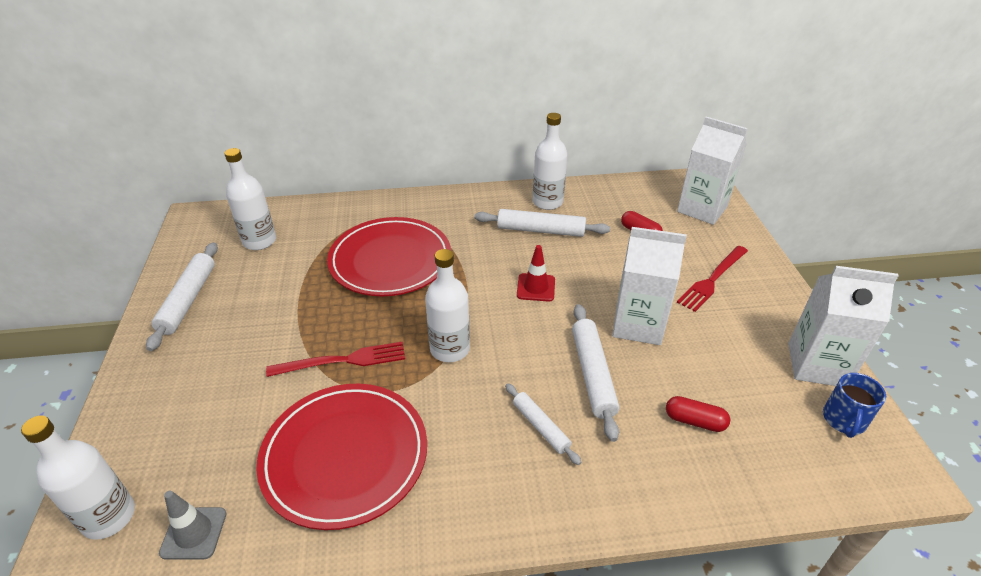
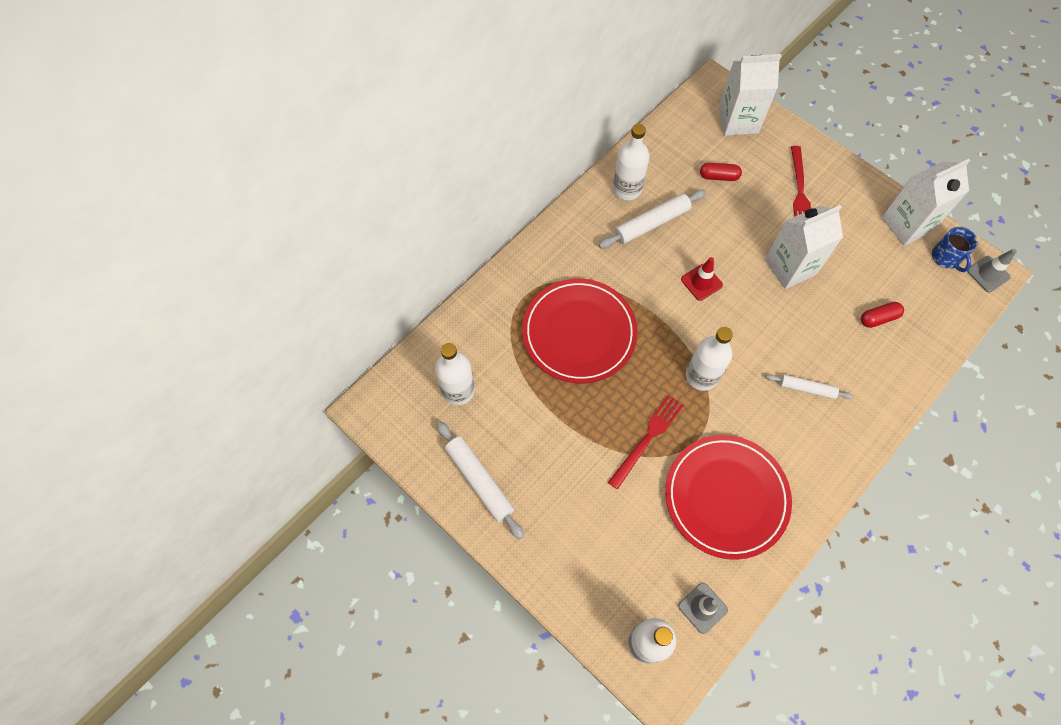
camera: 40 degrees left, 25 degrees up
(592, 374) = (799, 328): white rolling pin -> none
(894, 469) = (988, 274): none -> grey traffic cone

